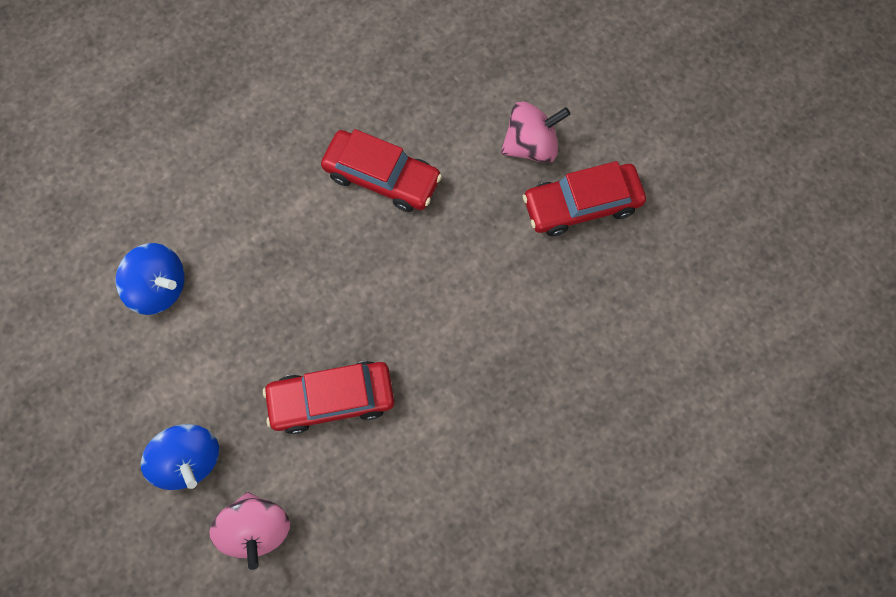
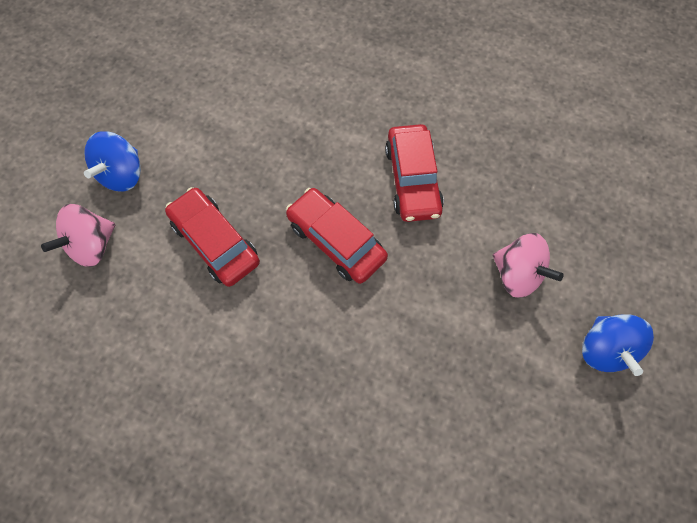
camera: 60 degrees right, 5 degrees down
(160, 287) = (237, 87): blue spinning top -> blue spinning top (604, 349)
(581, 204) = (493, 344): red car -> red car (336, 241)

